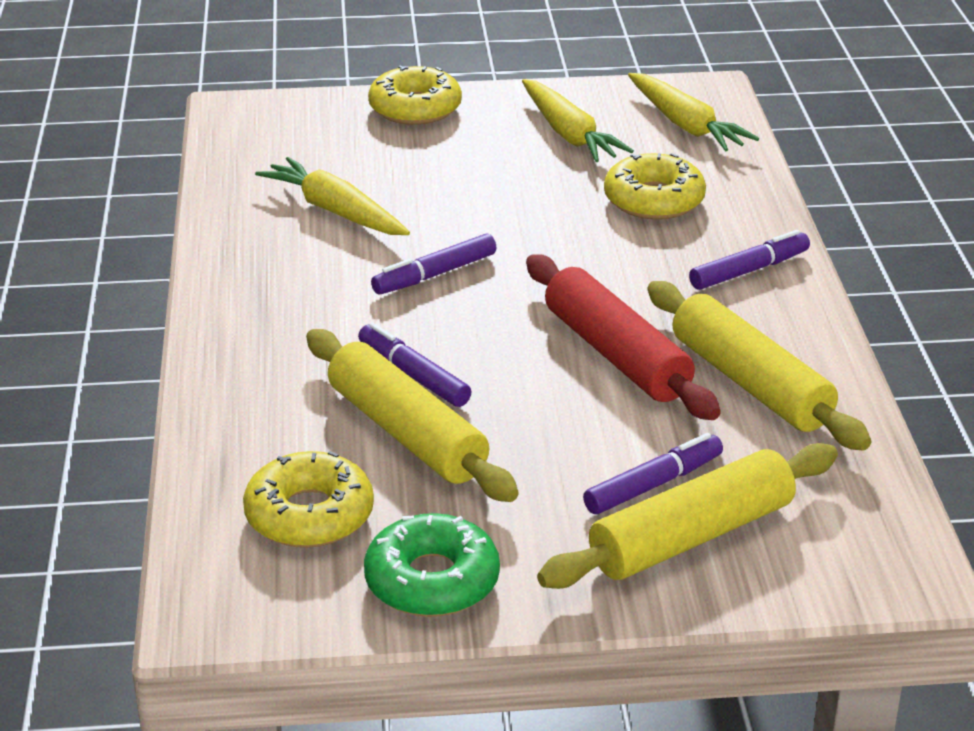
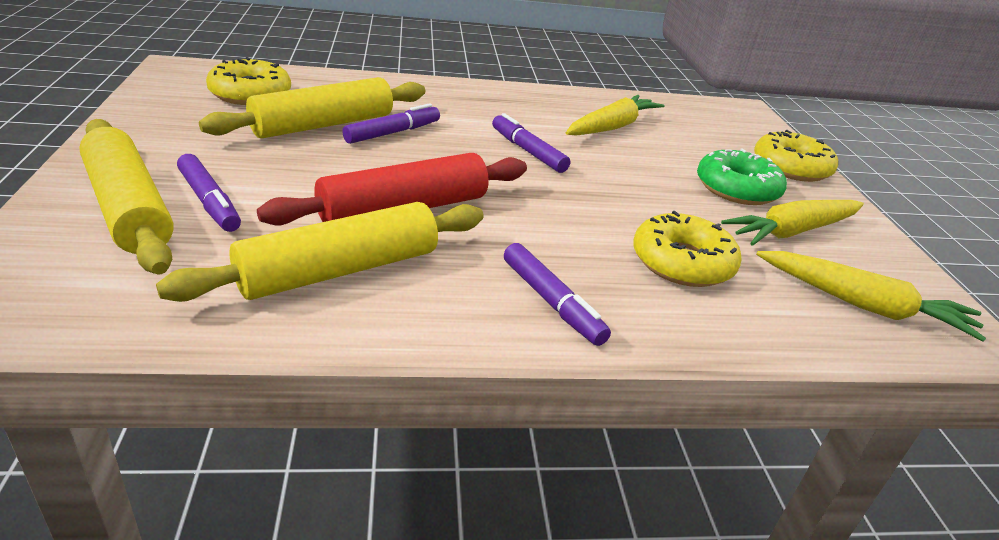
camera: 85 degrees right, 0 degrees up
(432, 580) = (157, 118): green donut -> green donut (737, 188)
(685, 125) = (863, 305): yellow carrot -> yellow carrot turned 120 degrees counterclockwise

